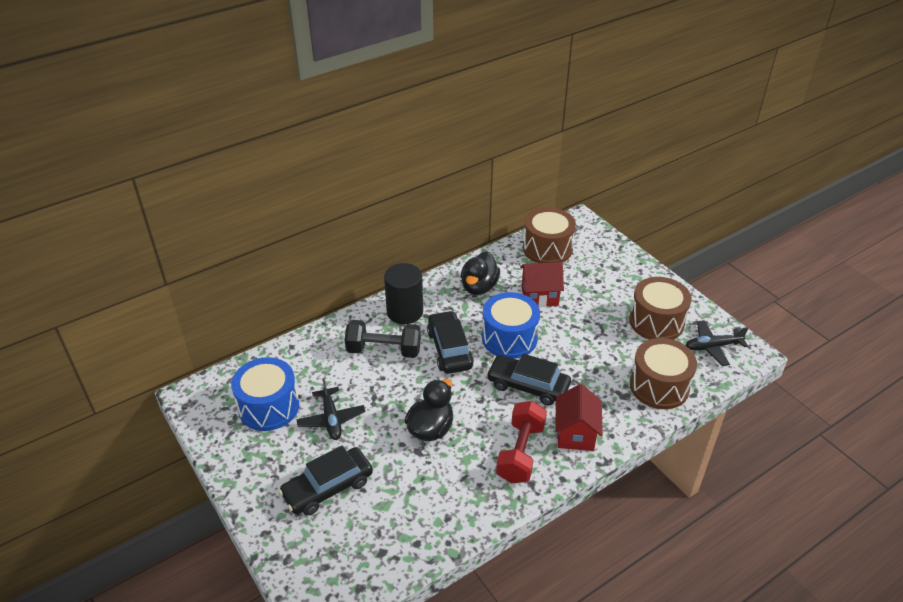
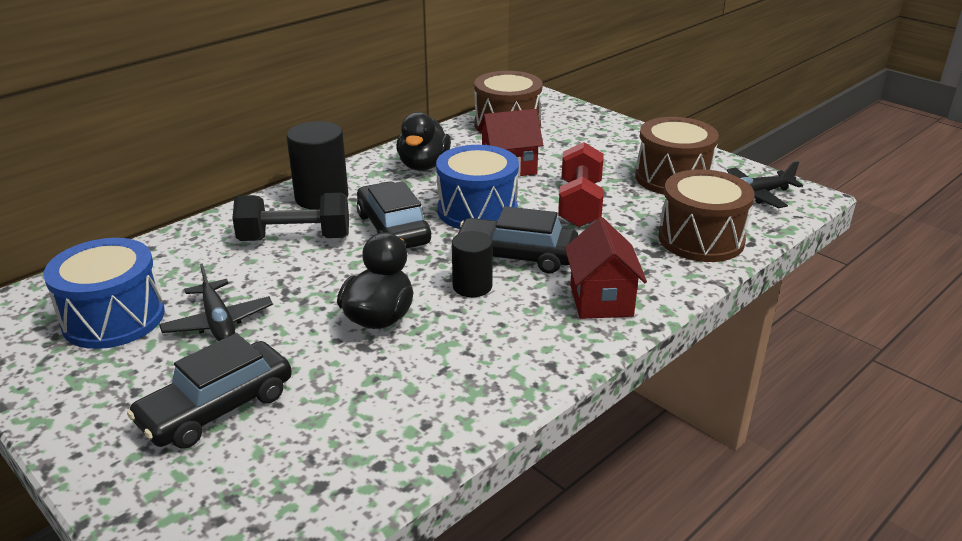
camera: 10 degrees left, 10 degrees down
(493, 410) = (472, 286): none -> black cylinder
(520, 452) = (525, 330): red dumbbell -> red dumbbell (580, 204)

